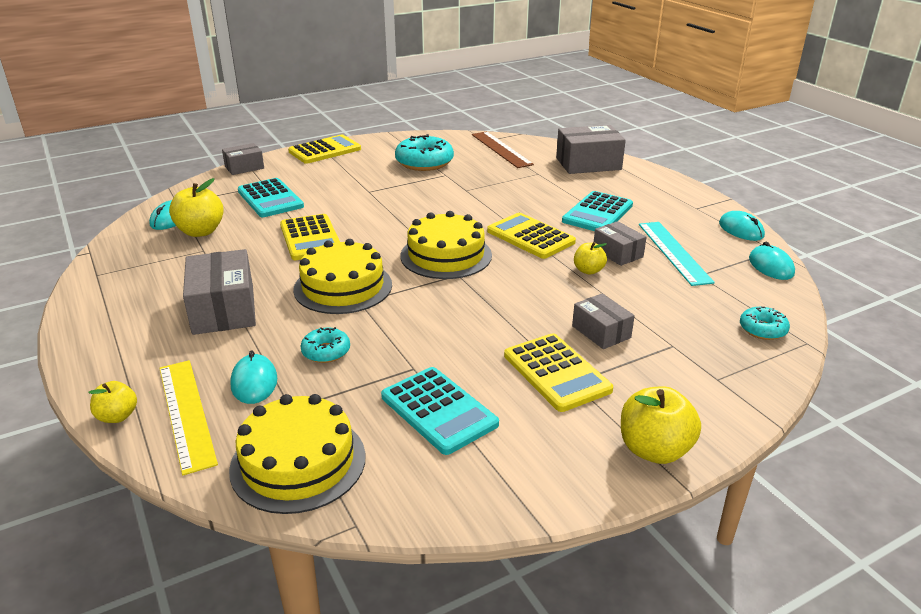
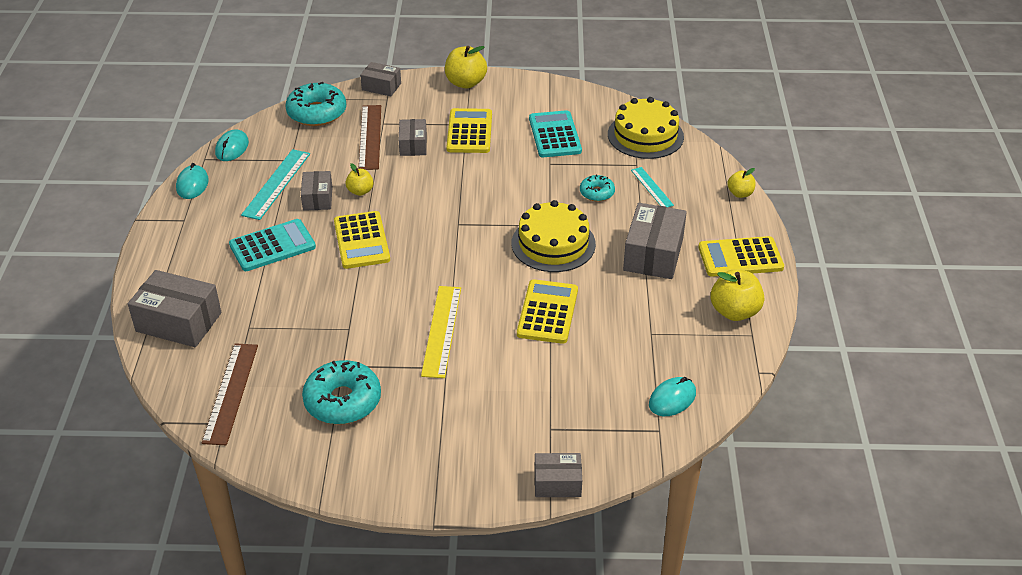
camera: 150 degrees left, 10 degrees up
(187, 413) = (698, 182): yellow ruler -> yellow ruler (441, 331)
(200, 231) = (646, 363): yellow apple -> yellow apple (734, 312)
(254, 382) = (652, 187): turquoise mouse -> turquoise ruler
(270, 199) = (556, 395): turquoise calculator -> none
(325, 150) = (436, 486): yellow calculator -> yellow calculator (740, 257)
(446, 255) = (449, 246): yellow cake -> none
(661, 324) = (370, 137): none -> brown ruler
(752, 394) = (381, 87): none -> grey box
(762, 329) = (317, 113): turquoise donut -> turquoise donut, size x1.84

